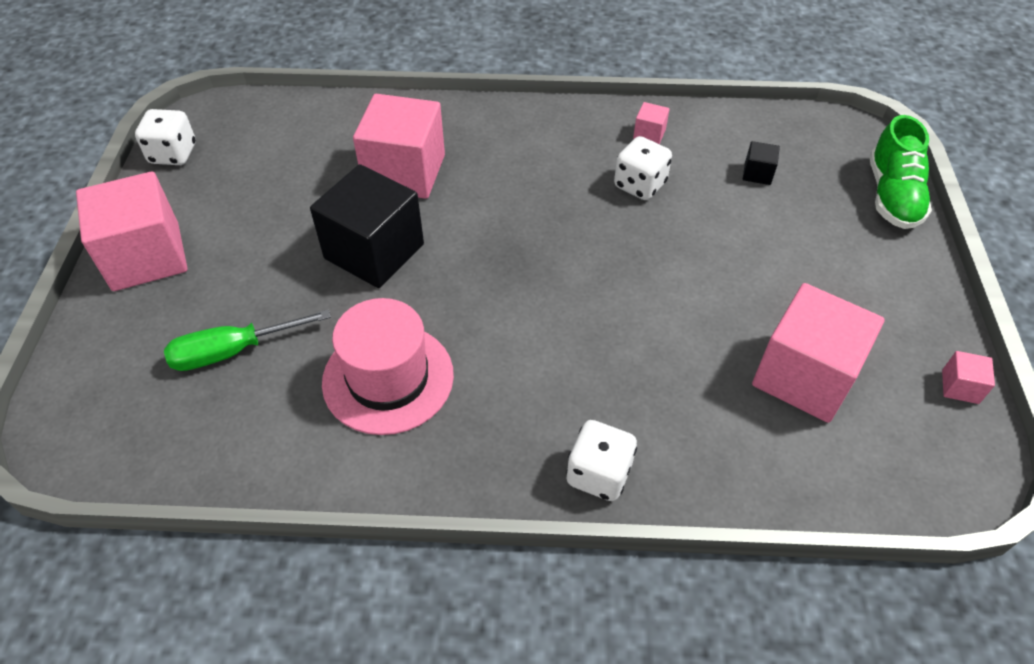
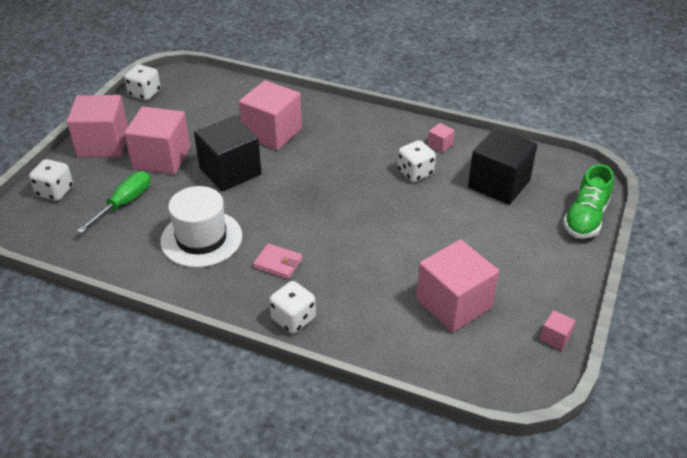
camera: 20 degrees right, 10 degrees down
(104, 363) = (55, 192): none -> white dice
(232, 351) = (124, 203): green screwdriver -> green screwdriver turned 120 degrees clockwise
(255, 257) = (161, 158): none -> pink cube
(388, 378) = (201, 238): pink hat -> white hat
(526, 386) = (278, 263): none -> pink wallet
(757, 173) = (498, 184): black cube -> black cube, size x2.39

